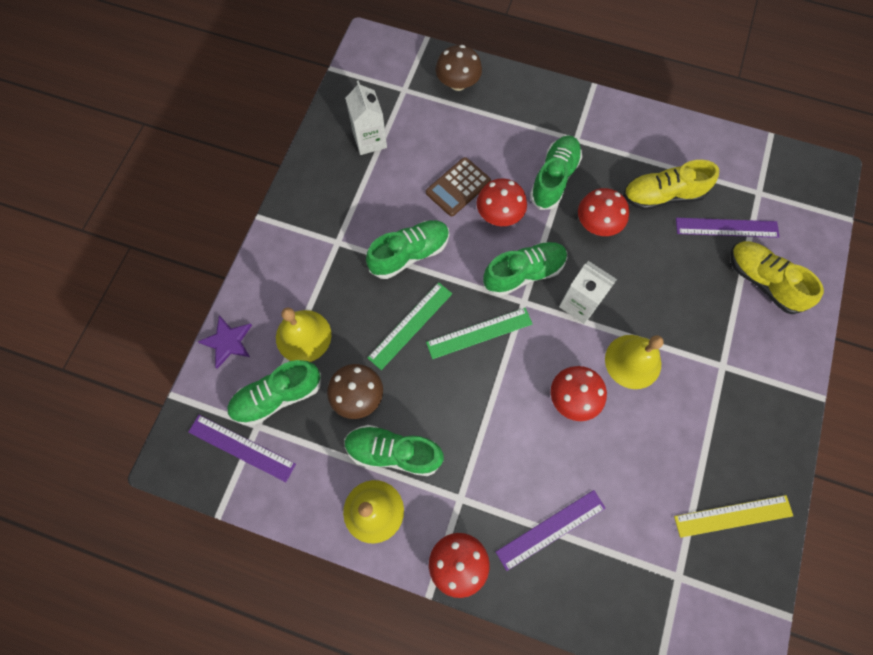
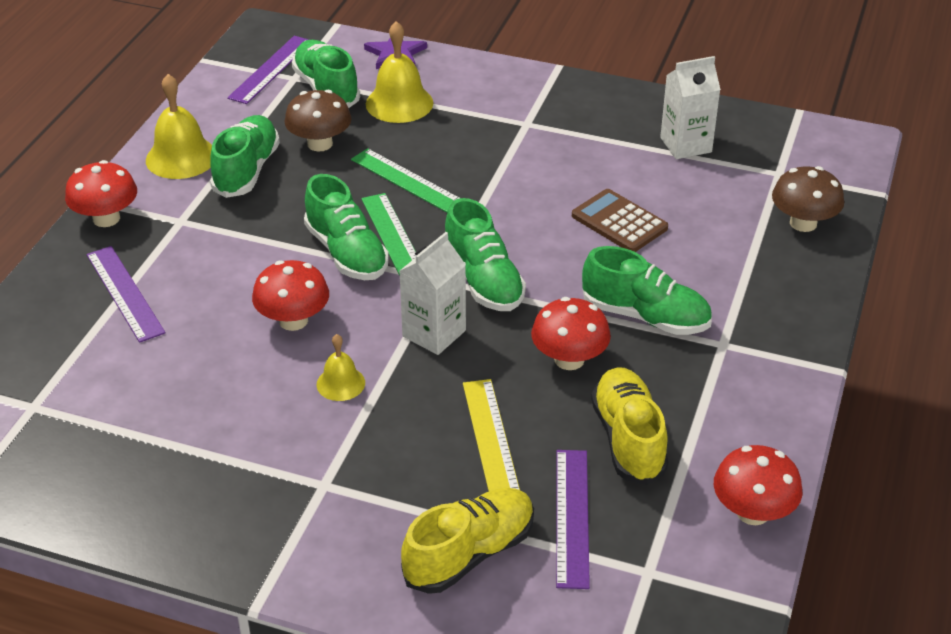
camera: 90 degrees right, 30 degrees down
(409, 254) = (511, 180): green shoe -> green shoe (346, 253)
(499, 214) = (578, 260): red mushroom -> red mushroom (753, 512)
(633, 361) = (340, 383): yellow bell -> yellow bell, size x0.58
(733, 516) = (96, 471): yellow ruler -> yellow ruler (491, 440)

